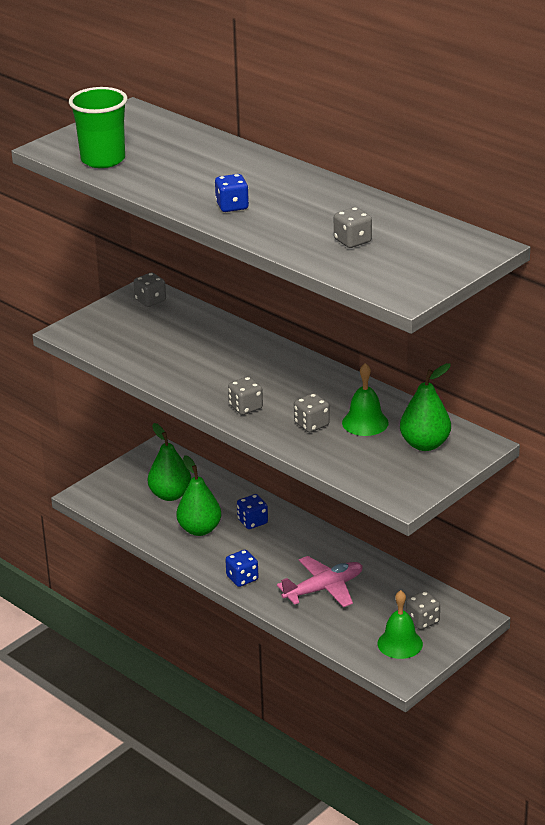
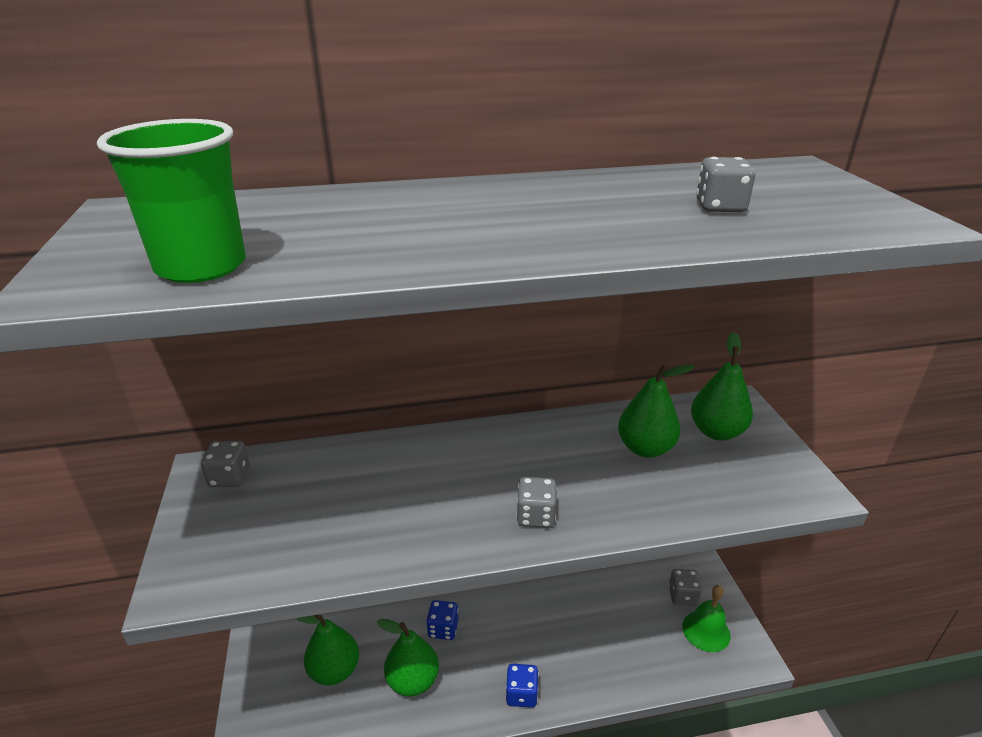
camera: 55 degrees left, 0 degrees up
(232, 206) = (519, 235): blue dice -> none
(311, 424) = (617, 484): grey dice -> none
(324, 589) = (588, 637): pink plane -> none
(365, 422) = (645, 448): green bell -> green pear

